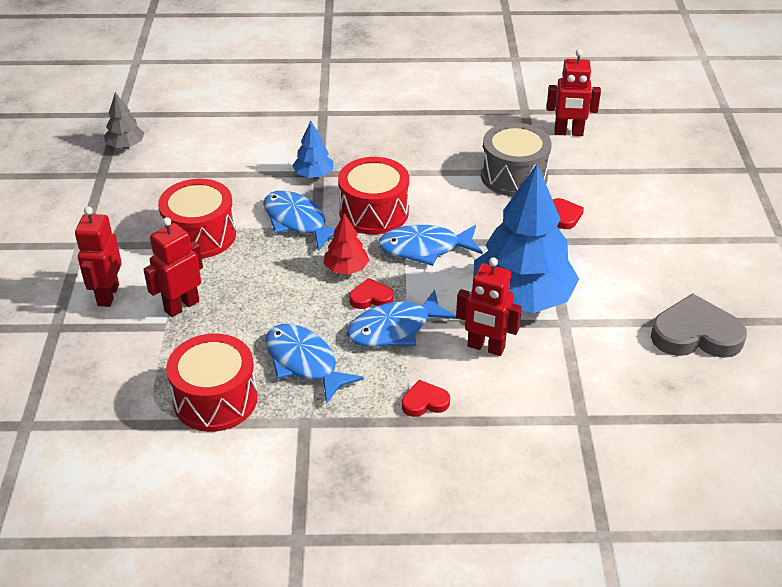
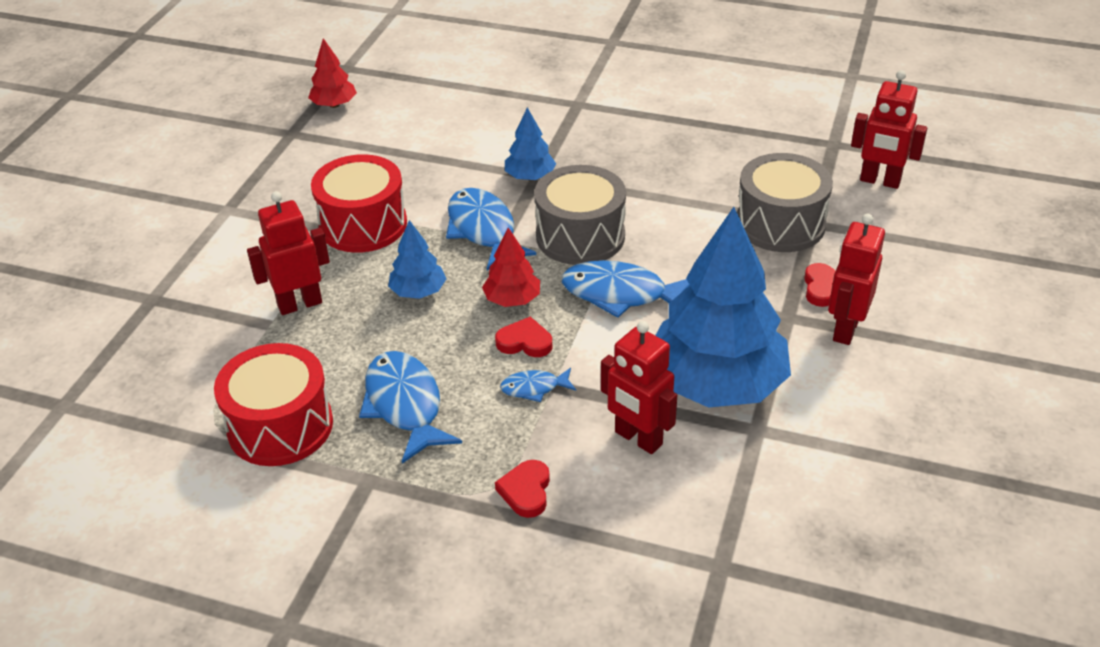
camera: 20 degrees right, 0 degrees up
(108, 295) = (226, 274): red robot -> red robot (845, 329)
(125, 146) = (334, 105): grey tree -> red tree
(271, 277) = (418, 292): none -> blue tree
(374, 212) = (580, 236): red drum -> grey drum
(394, 329) = (534, 388): blue fish -> blue fish, size x0.51
(424, 402) = (526, 491): red heart -> red heart turned 90 degrees counterclockwise
(695, 334) = (935, 487): grey heart -> none

